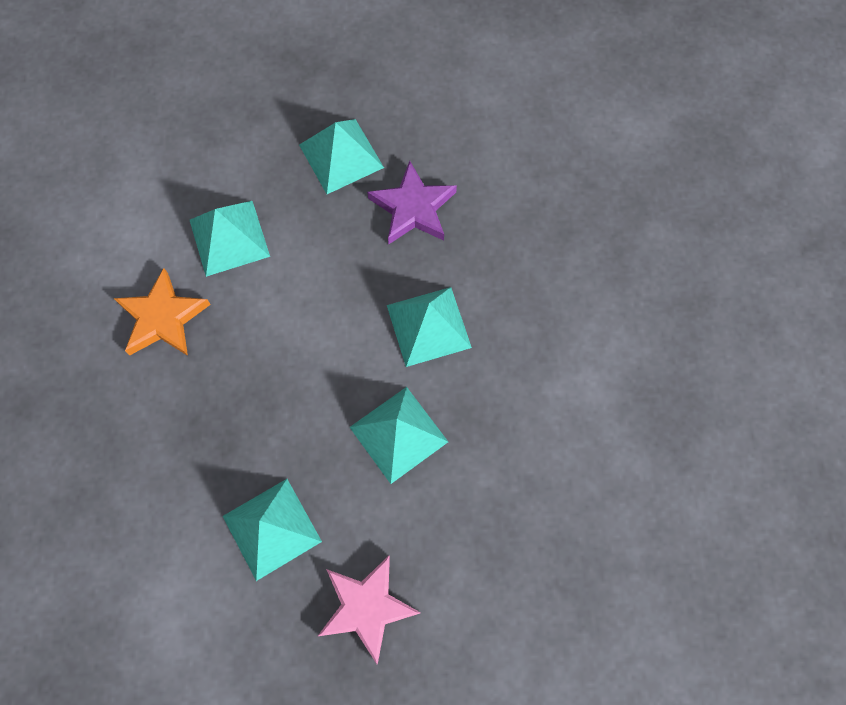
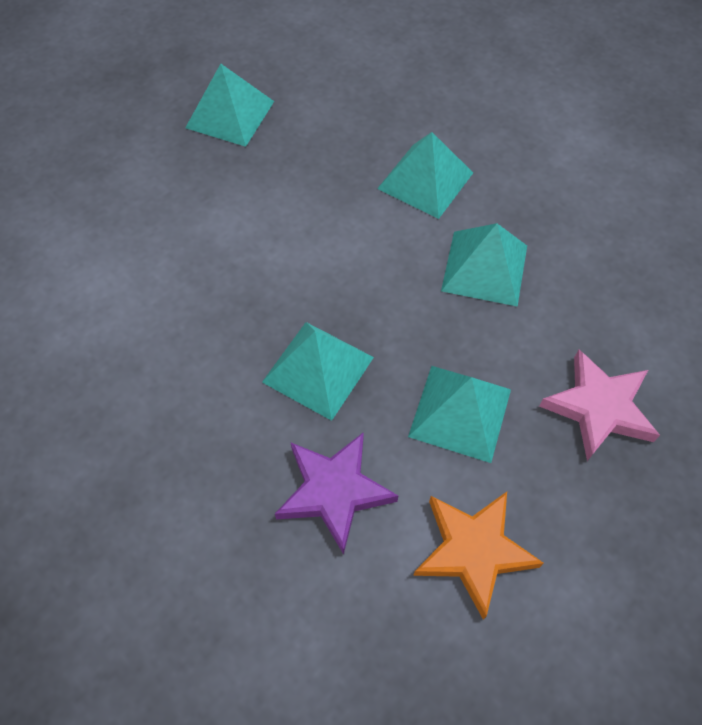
camera: 40 degrees left, 10 degrees down
(163, 318) = (191, 326): orange star -> orange star (473, 550)
(229, 238) = (191, 228): turquoise pyramid -> turquoise pyramid (318, 369)
(413, 208) = (327, 113): purple star -> purple star (334, 491)

